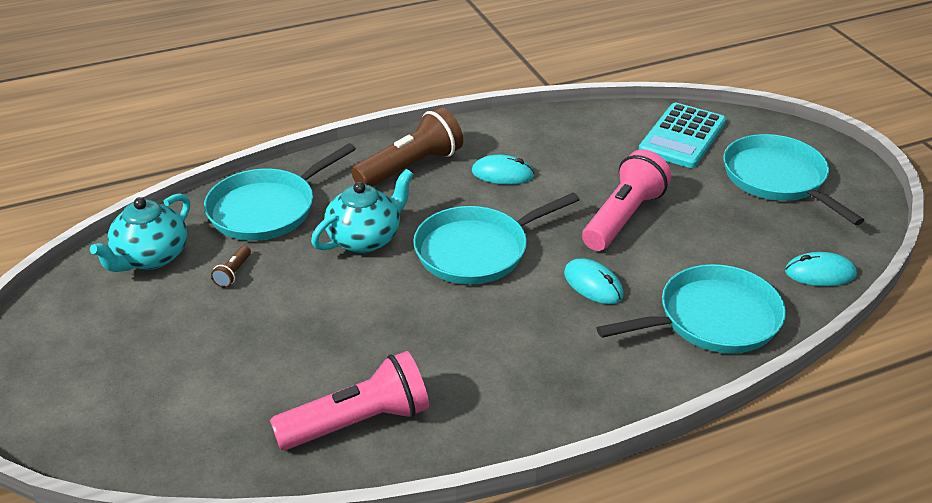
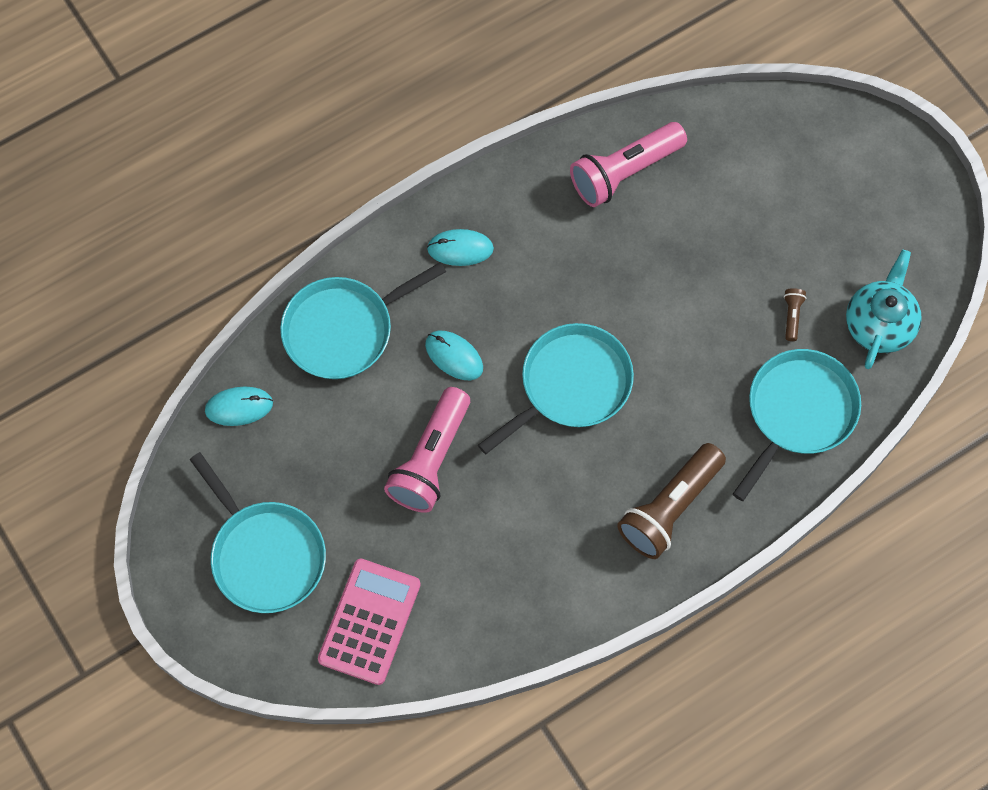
camera: 170 degrees right, 30 degrees up
(365, 238) = (684, 384): turquoise teapot -> none
(502, 174) = (567, 513): turquoise mouse -> turquoise mouse (460, 249)
(682, 136) = (369, 621): turquoise calculator -> pink calculator

